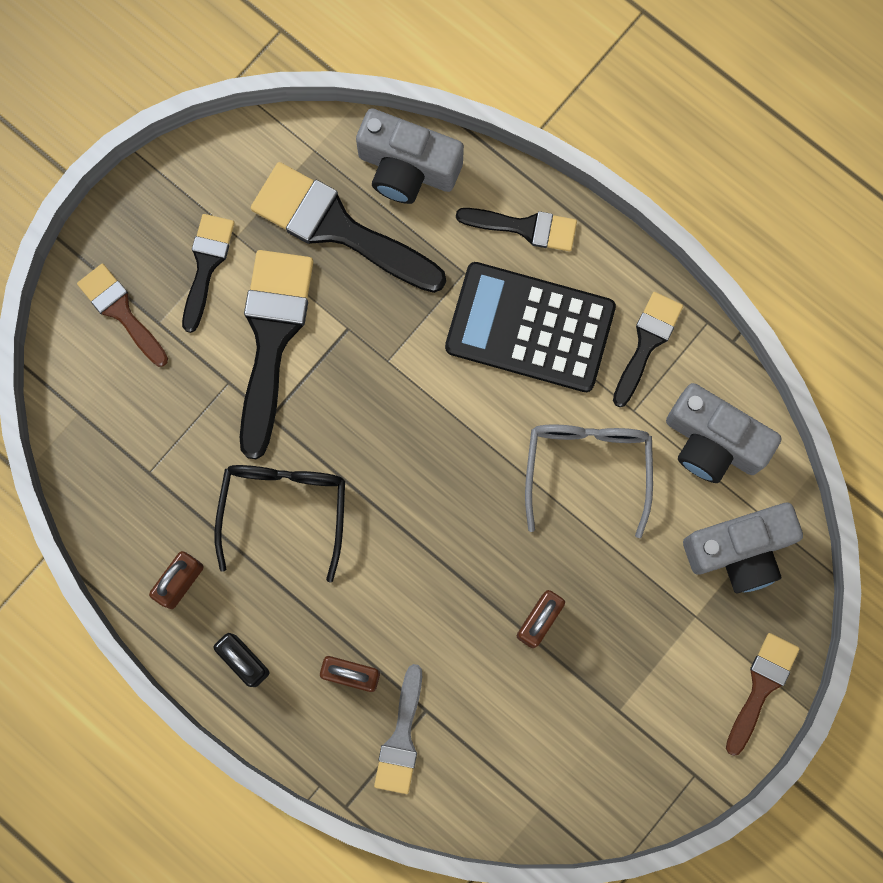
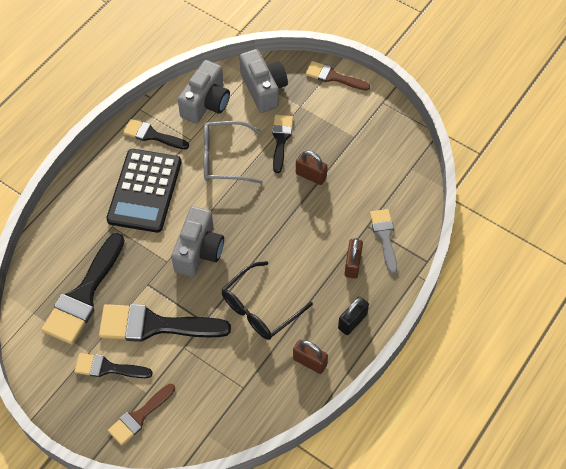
camera: 95 degrees left, 20 degrees down
(284, 509) = (260, 308): black glasses -> black glasses turned 45 degrees counterclockwise
(401, 738) = (384, 236): grey brush -> grey brush turned 105 degrees counterclockwise
(407, 168) = (46, 260): grey camera -> grey camera (199, 251)
(525, 227) = (84, 197): black brush -> black brush (281, 139)

